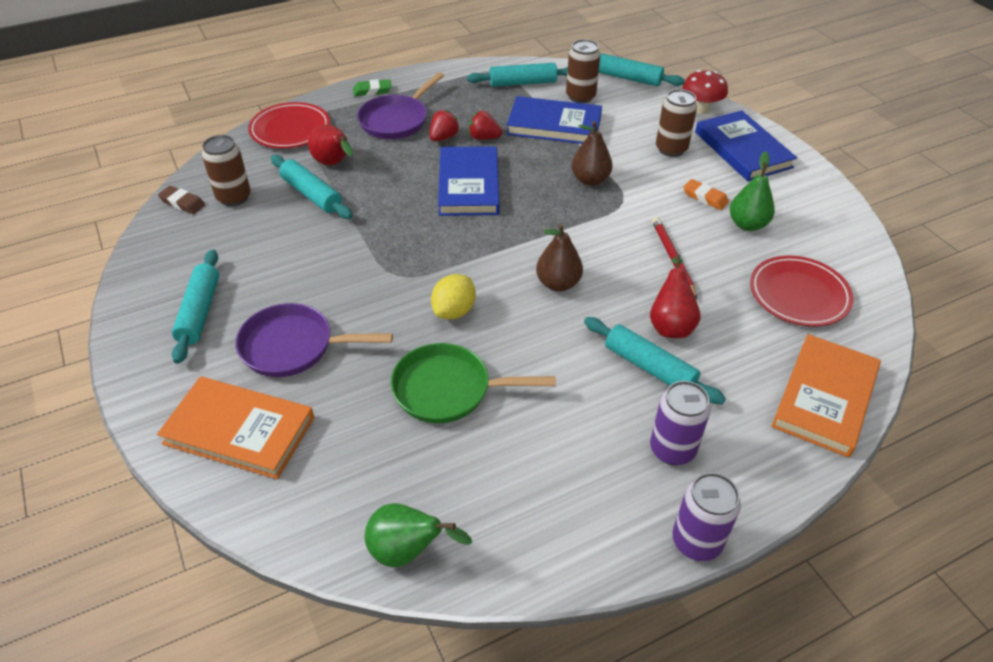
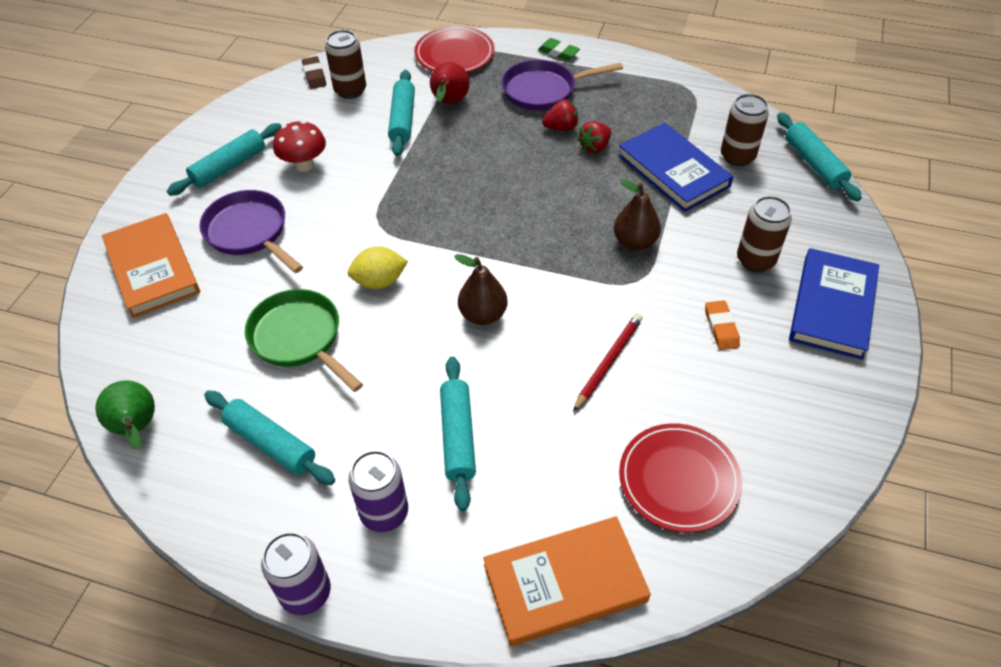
camera: 45 degrees right, 5 degrees up
(469, 185) = (526, 183): blue book -> none
(484, 138) = (594, 147): red strawberry -> red strawberry turned 105 degrees counterclockwise
(523, 83) = (699, 113): turquoise rolling pin -> turquoise rolling pin (271, 443)
(670, 325) = (524, 416): red pear -> none
(700, 109) = (846, 239): red mushroom -> red mushroom (304, 165)
(747, 224) = (725, 381): green pear -> none

